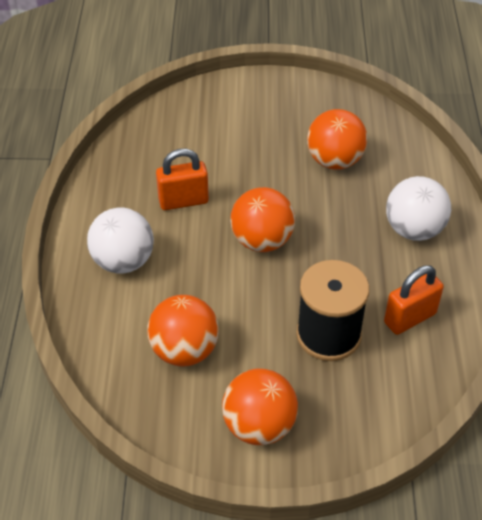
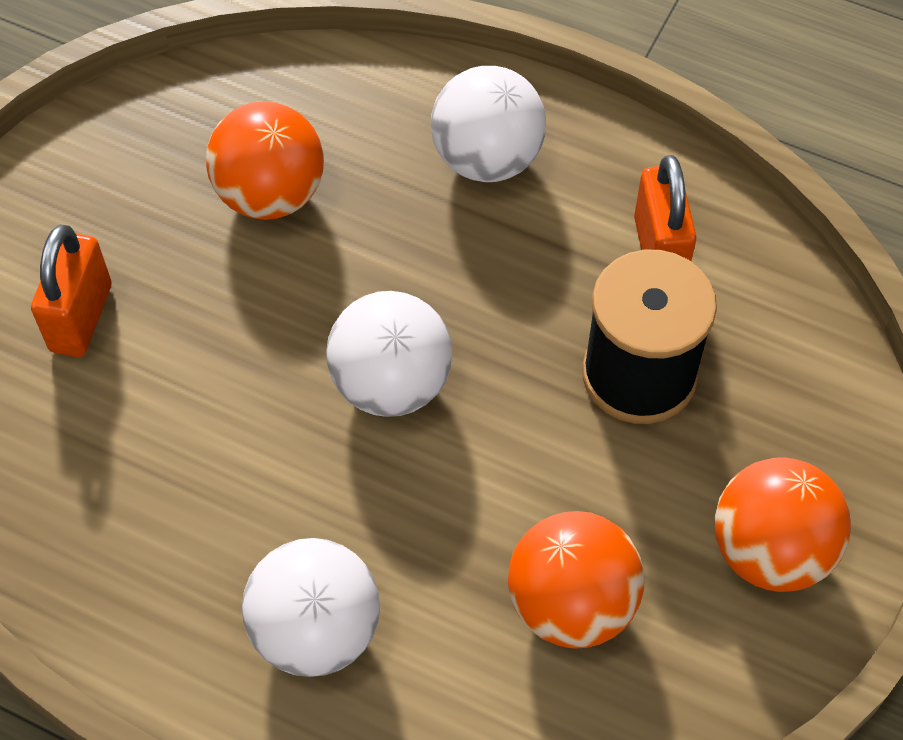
camera: 65 degrees left, 10 degrees up
(183, 201) = (224, 471): orange padlock -> orange padlock (81, 318)
(262, 241) = (391, 384): orange ball -> white ball

